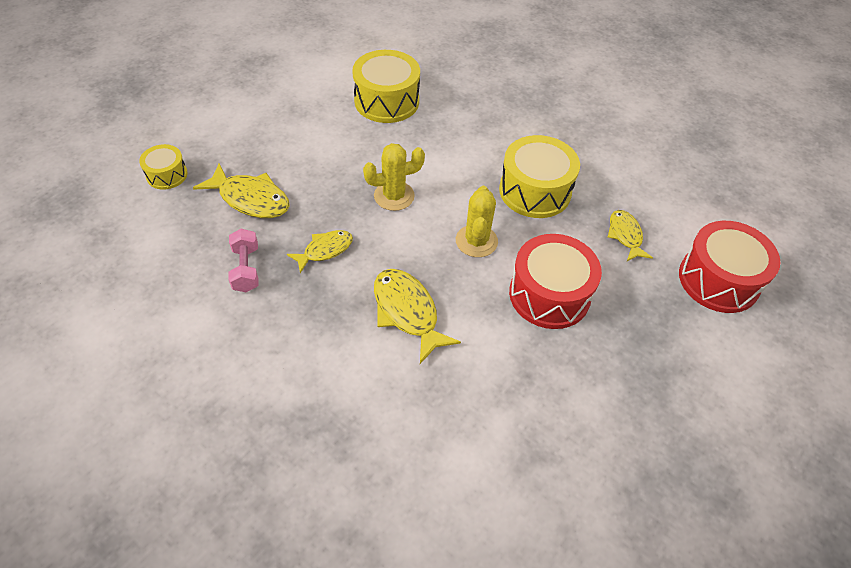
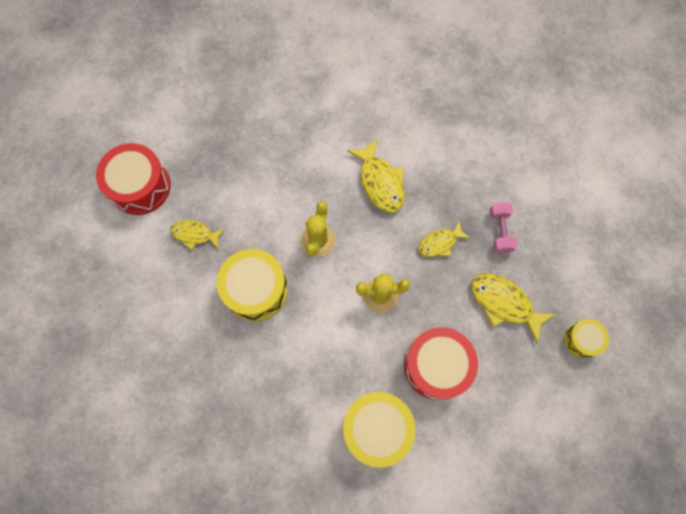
camera: 170 degrees left, 20 degrees up
(549, 294) = (273, 186): red drum -> red drum (436, 366)
(625, 235) = (195, 234): yellow fish -> yellow fish turned 105 degrees clockwise

